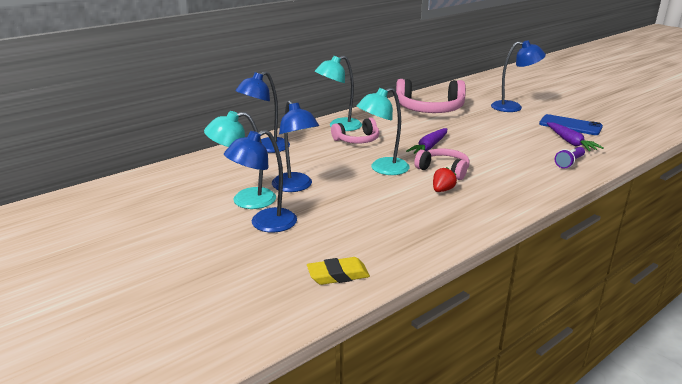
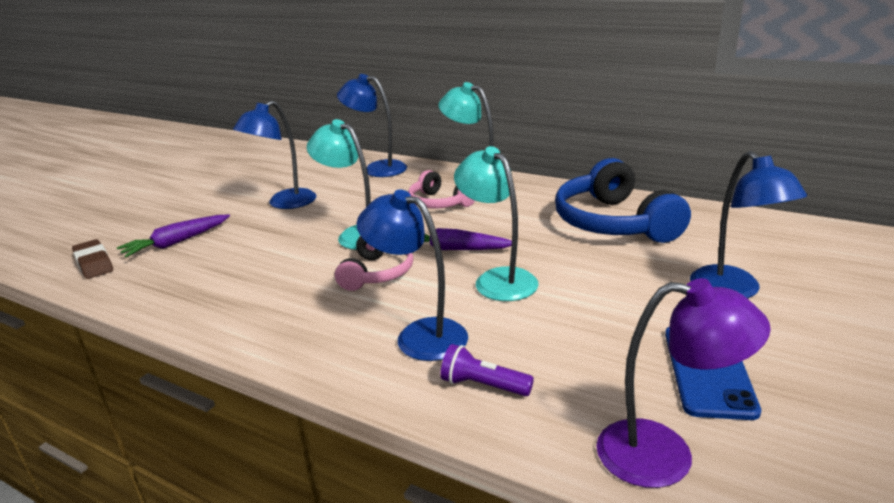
camera: 70 degrees right, 0 degrees up
(245, 200) = (246, 191): turquoise lamp -> turquoise lamp (498, 279)
(265, 224) = (197, 210): blue lamp -> blue lamp (419, 335)
(338, 275) = (94, 263): yellow eraser -> brown eraser
(429, 109) = (613, 223): pink headphones -> blue headphones
(442, 190) = (308, 283): red strawberry -> none
(570, 142) = (601, 378): purple carrot -> purple carrot (176, 242)
(620, 143) = (665, 455): none -> purple lamp

